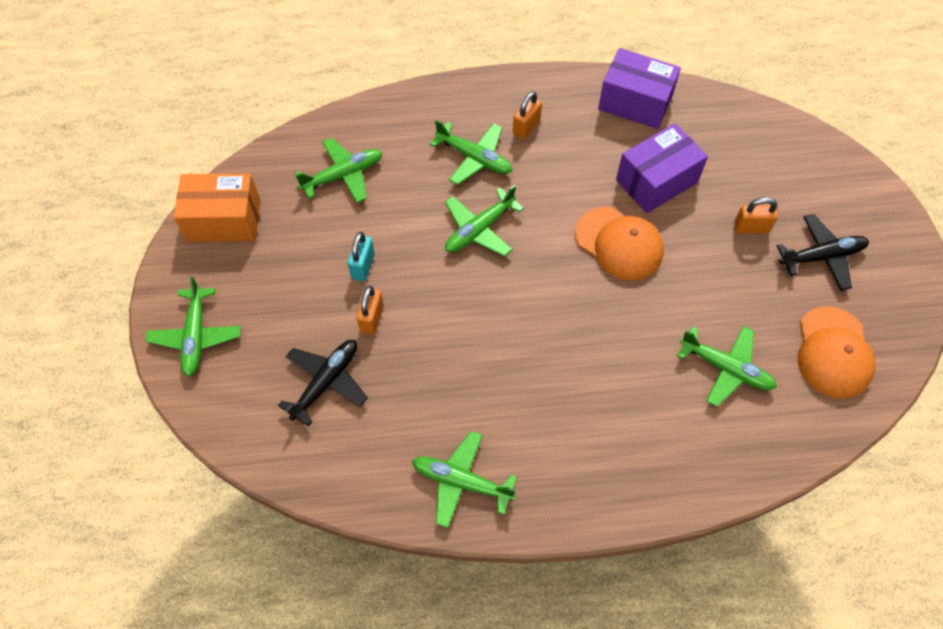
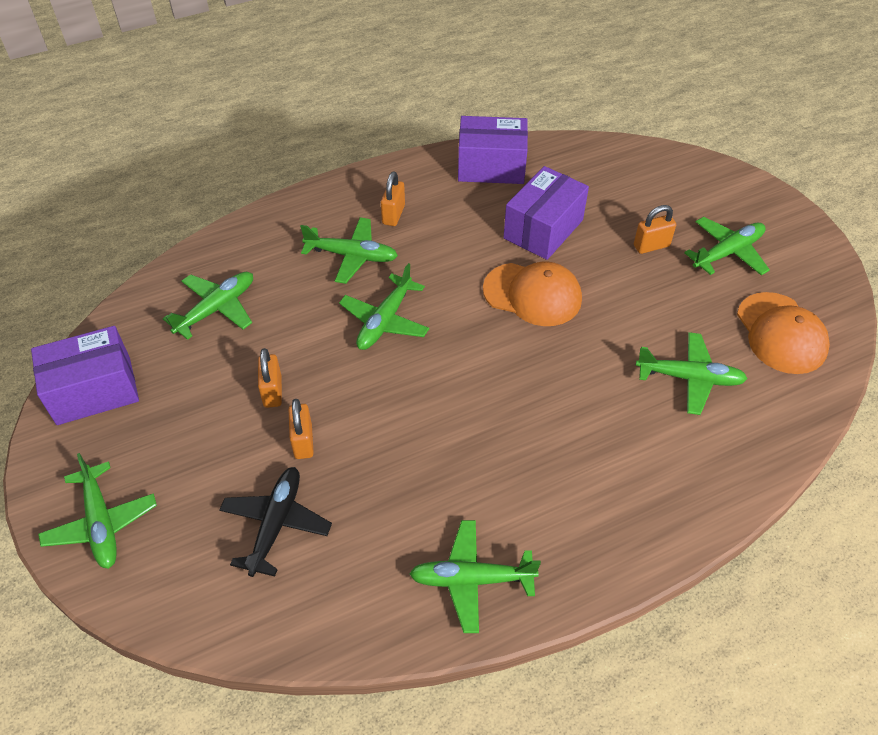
camera: 20 degrees left, 10 degrees down
(224, 220) = (94, 390): orange box -> purple box
(363, 266) = (272, 391): turquoise padlock -> orange padlock
(822, 256) = (728, 252): black plane -> green plane

